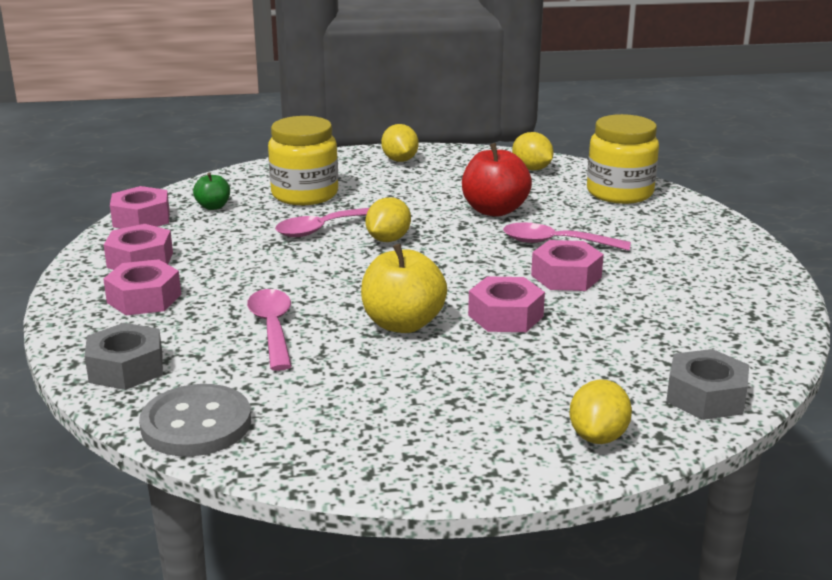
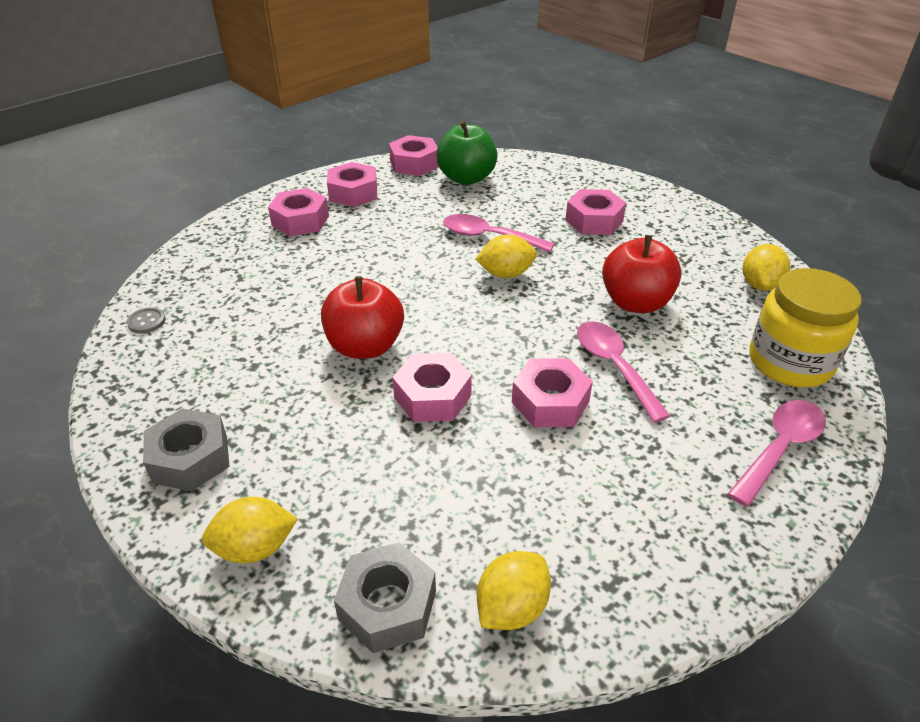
camera: 55 degrees right, 15 degrees up
(126, 368) = (201, 260): grey nut -> grey nut (190, 459)
(196, 424) = (147, 322): grey button -> grey button, size x0.43
(213, 207) = (466, 178): green apple -> green apple, size x1.88
(272, 328) = (304, 289): pink spoon -> pink spoon (780, 448)
(304, 194) = (537, 202): yellow jar -> none
(369, 186) = (594, 221): none -> pink nut
(400, 160) = (666, 212): yellow lemon -> yellow lemon (511, 607)
(403, 324) = (365, 346): yellow apple -> red apple

